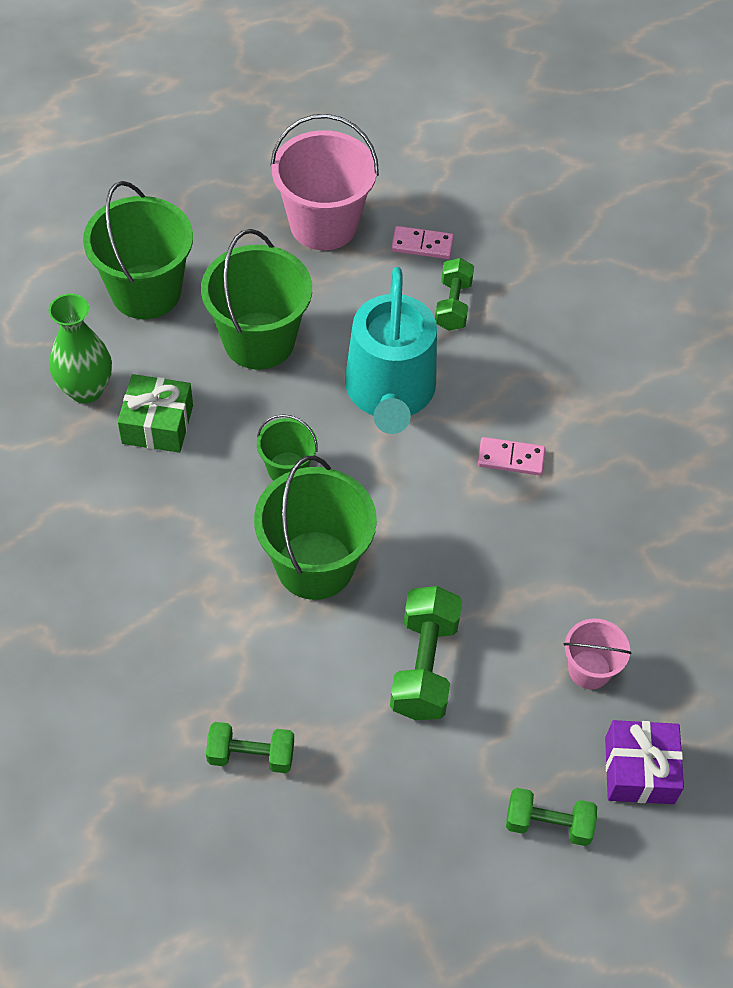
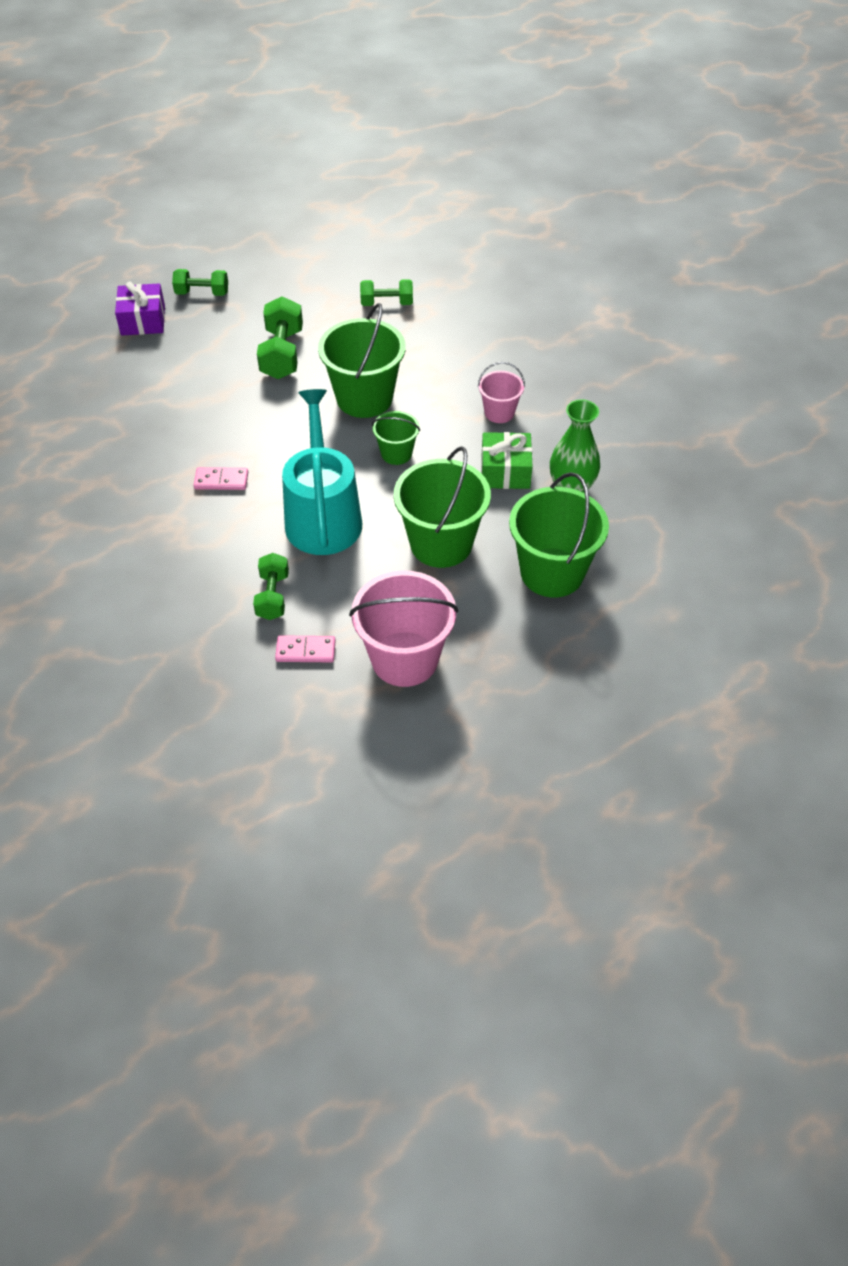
camera: 175 degrees right, 5 degrees down
(589, 669) = (170, 364): pink bucket -> pink bucket (499, 412)

